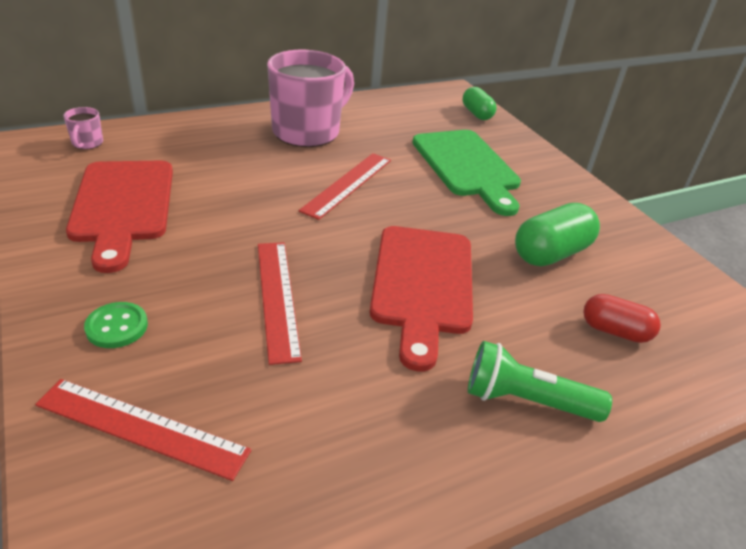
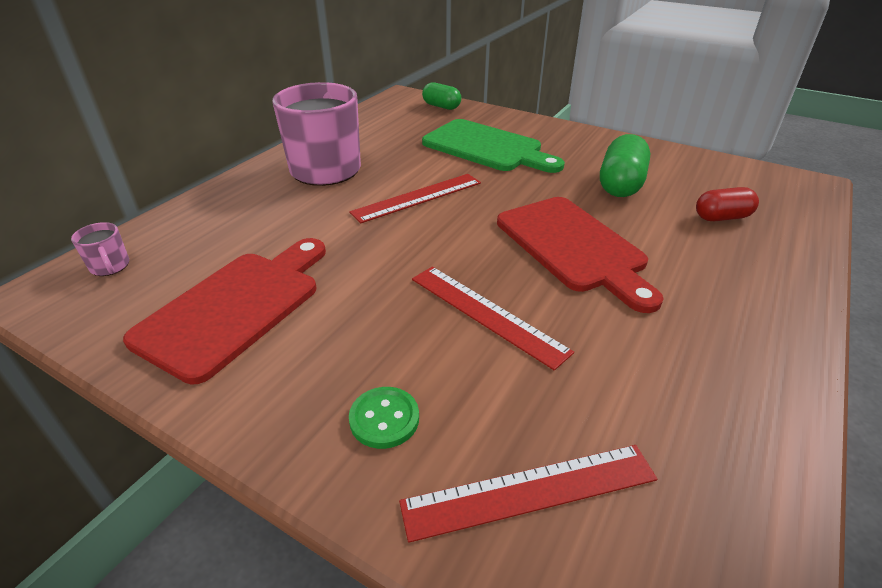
camera: 30 degrees left, 0 degrees up
(123, 206) = (235, 307): red cutting board -> red cutting board turned 105 degrees counterclockwise
(348, 184) = (418, 197): red ruler -> red ruler turned 60 degrees clockwise
(526, 401) = (740, 291): green flashlight -> none

